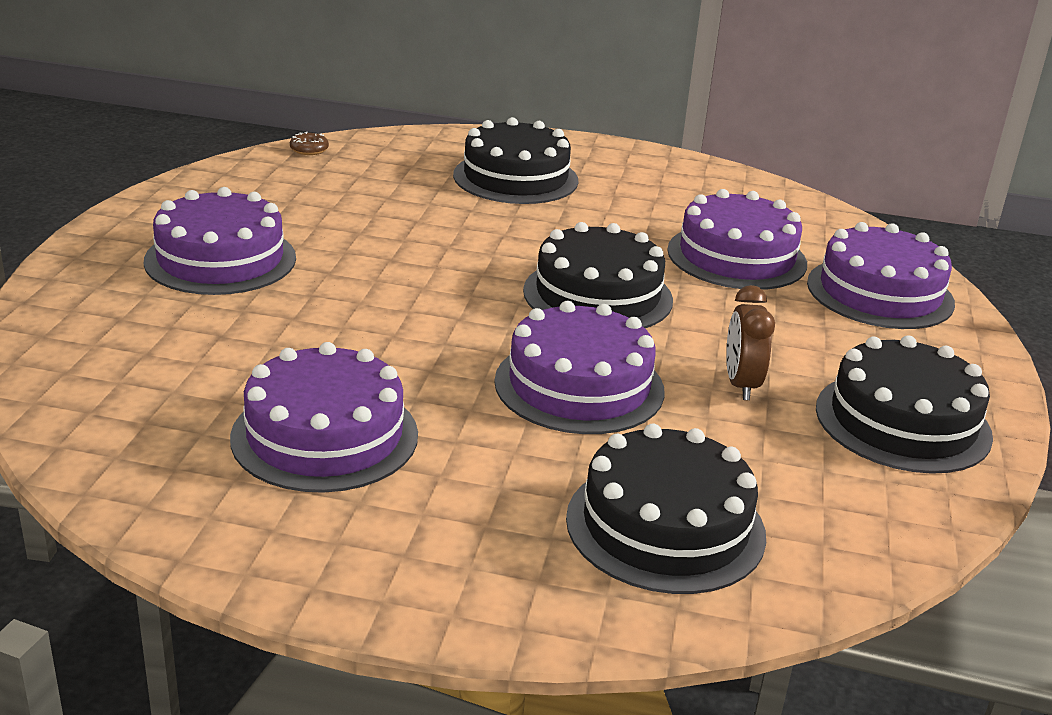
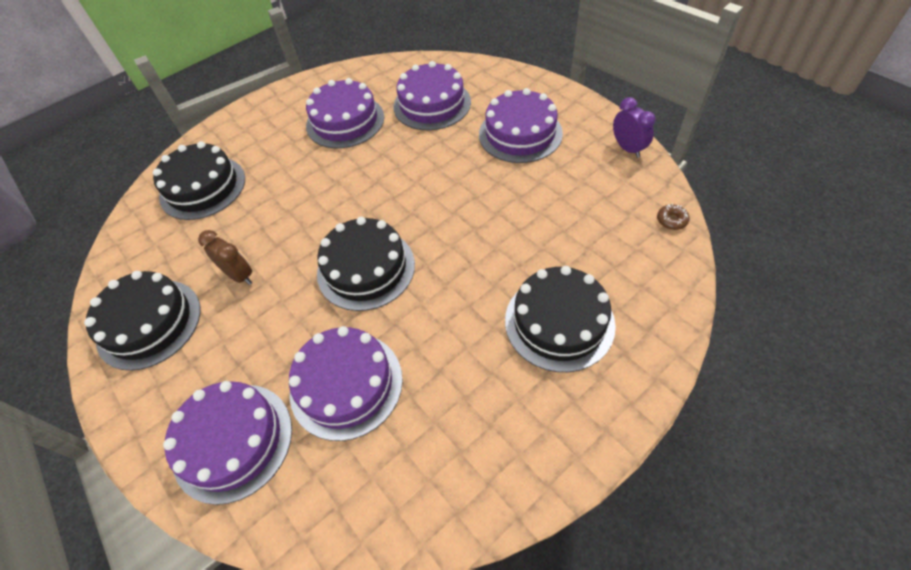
camera: 135 degrees right, 25 degrees up
(194, 186) = (627, 148): none -> purple clock
(579, 385) = (300, 211): purple cake -> purple cake (432, 104)

